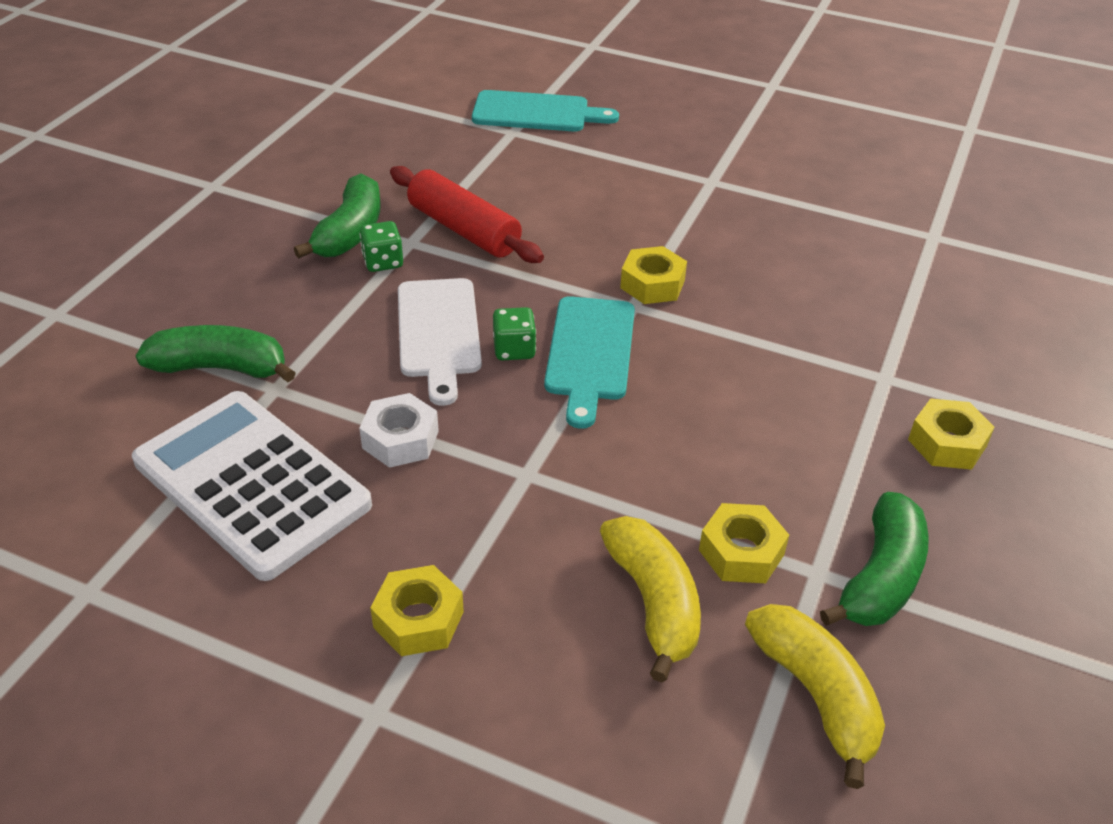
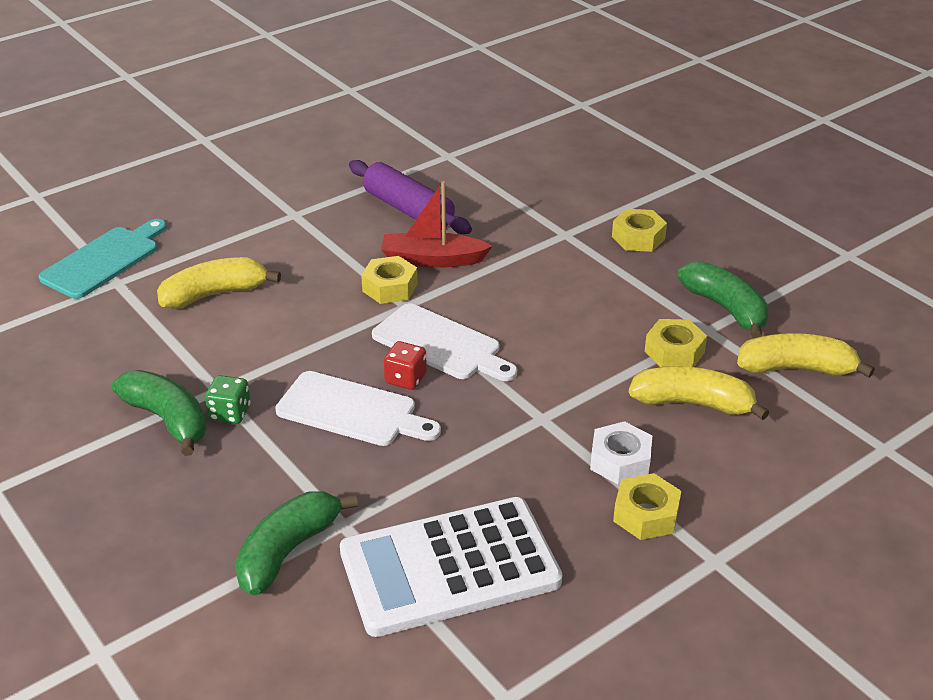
camera: 60 degrees left, 5 degrees down
(400, 439) = (460, 469): white nut -> white nut (620, 461)
(463, 230) = (230, 355): red rolling pin -> none
(514, 349) = (405, 379): green dice -> red dice
(543, 186) = (214, 294): none -> yellow banana
(590, 353) = (441, 344): turquoise cutting board -> white cutting board
(729, 295) = (432, 259): none -> red boat
(799, 247) = (408, 210): none -> purple rolling pin

